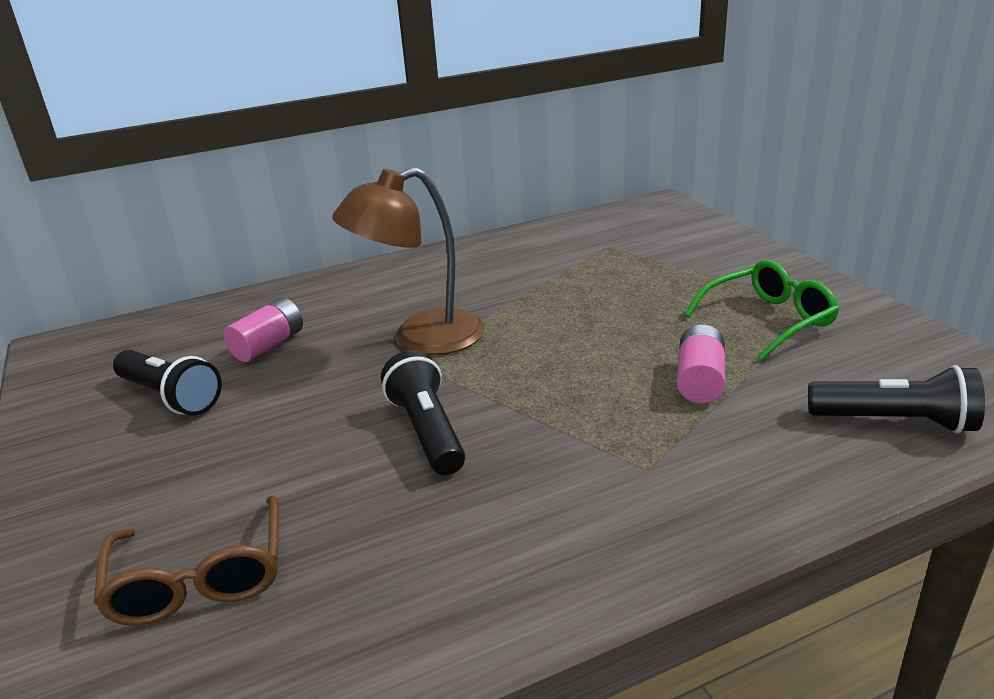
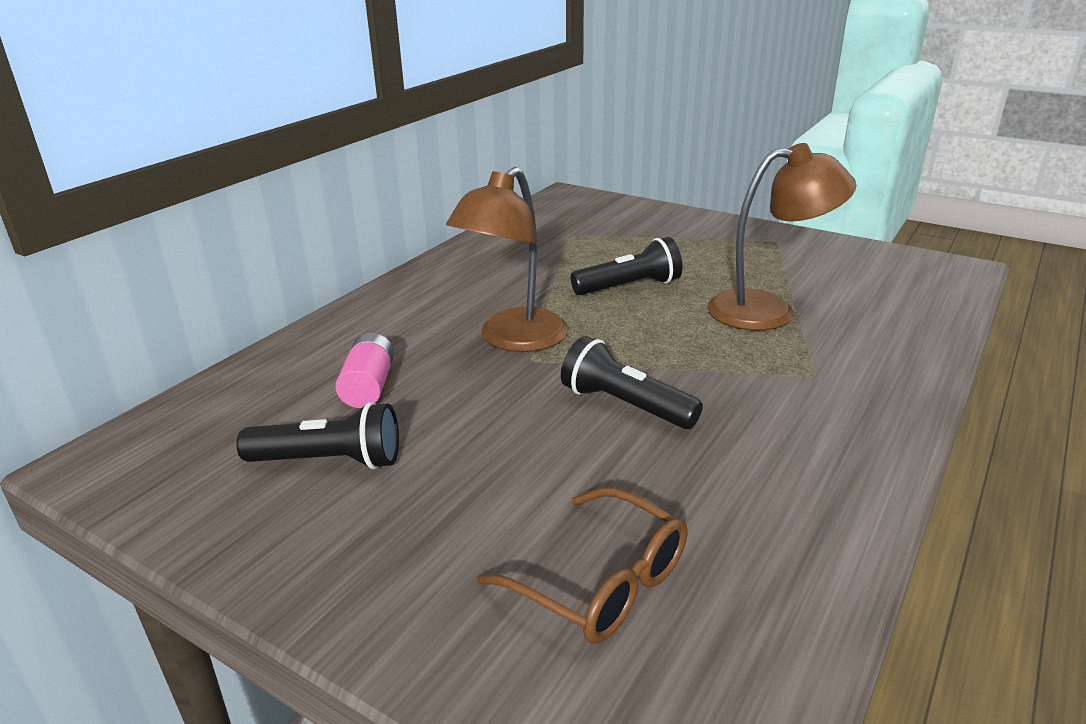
camera: 35 degrees left, 0 degrees up
(699, 381) = (768, 310): pink battery -> brown lamp
(768, 320) = (757, 259): green glasses -> none
(895, 421) = (910, 301): black flashlight -> black flashlight (629, 287)

